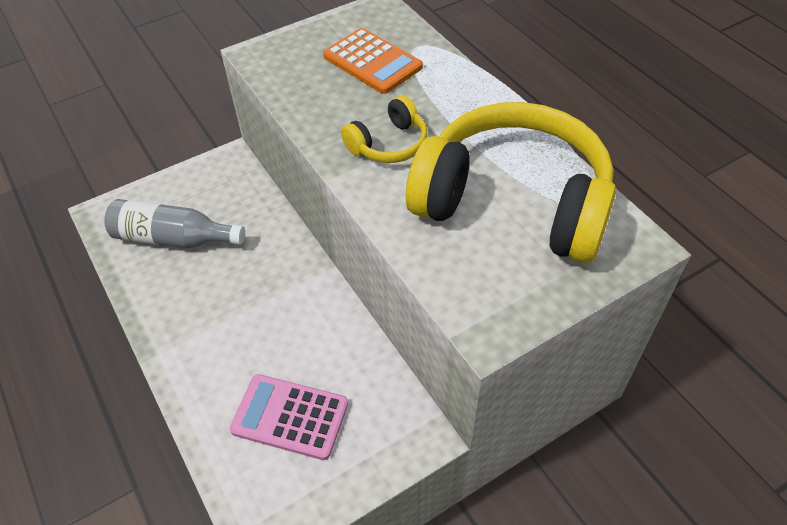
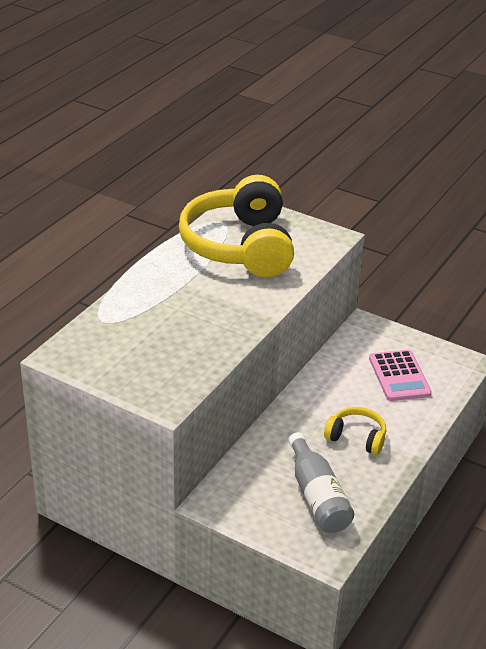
camera: 120 degrees left, 15 degrees down
(372, 62) = (138, 337): orange calculator -> none
(388, 144) = (225, 304): yellow headphones -> yellow headphones (356, 438)

